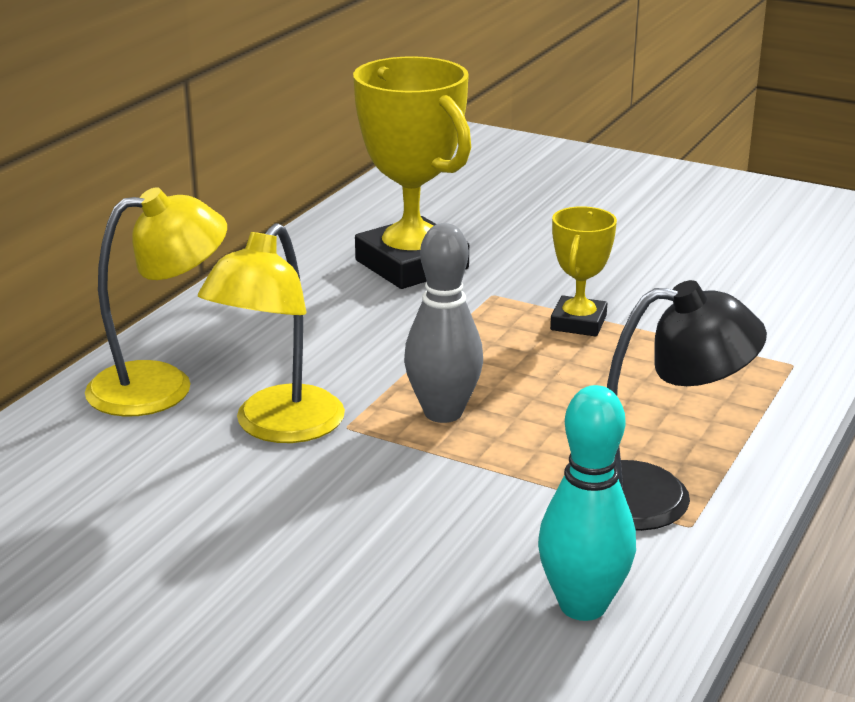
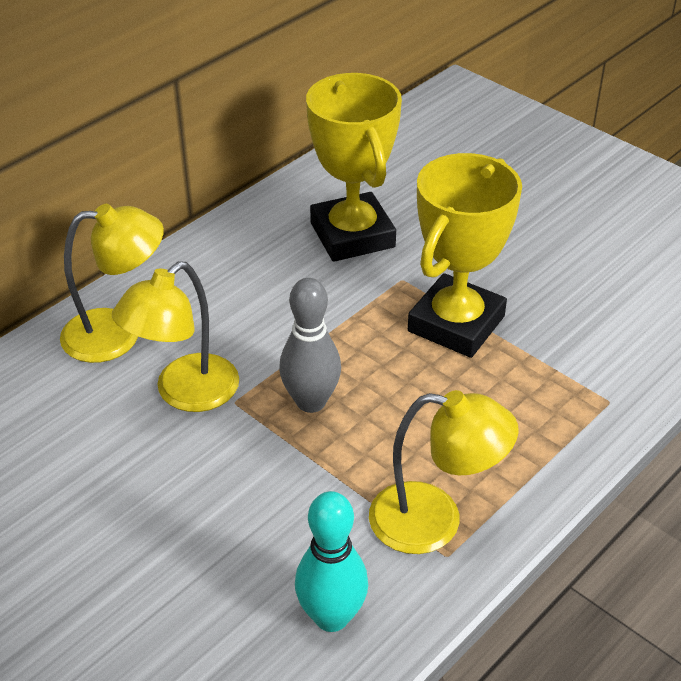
camera: 15 degrees right, 15 degrees up
(578, 323) = (456, 324): yellow trophy -> yellow trophy, size x1.89
(657, 496) = (434, 521): black lamp -> yellow lamp

